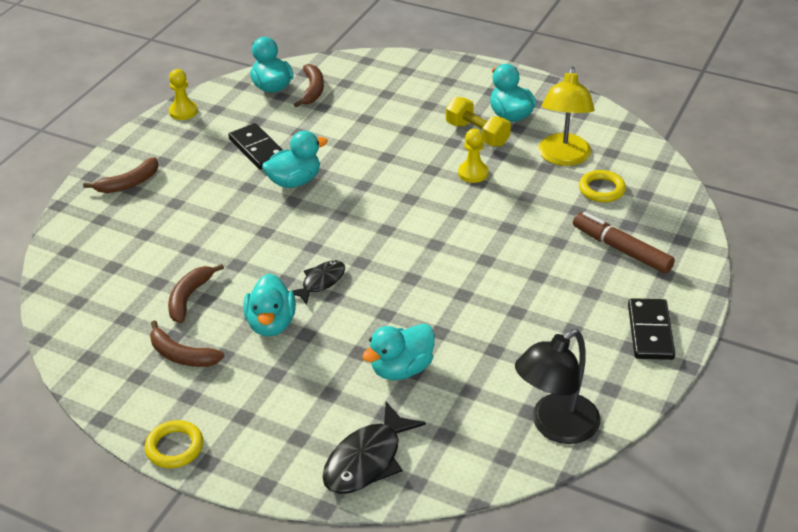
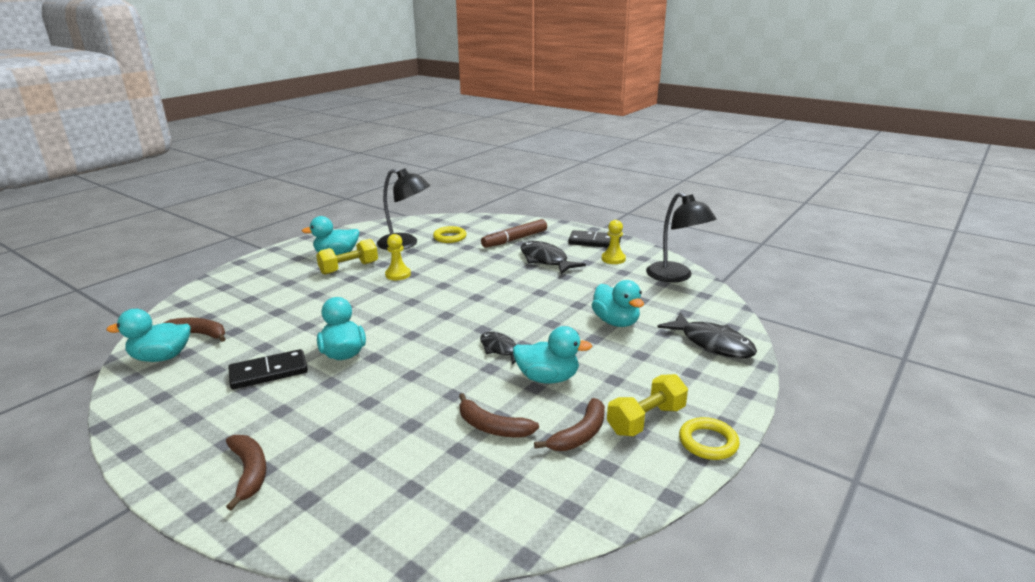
camera: 80 degrees left, 15 degrees down
(183, 111) = (137, 422): yellow pawn -> yellow pawn (613, 259)
(207, 401) = (646, 420): none -> yellow dumbbell
(561, 288) = (545, 260): none -> black fish
(563, 157) = (405, 244): yellow lamp -> black lamp

